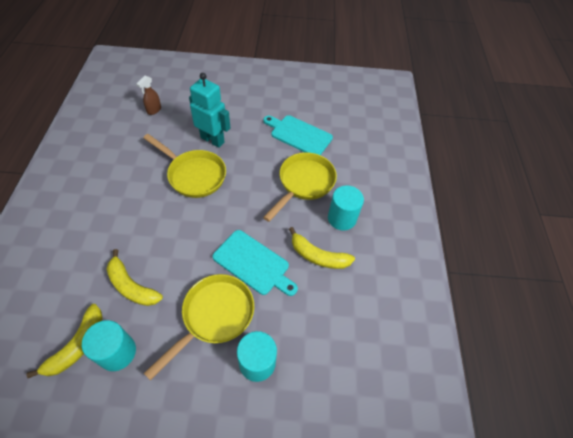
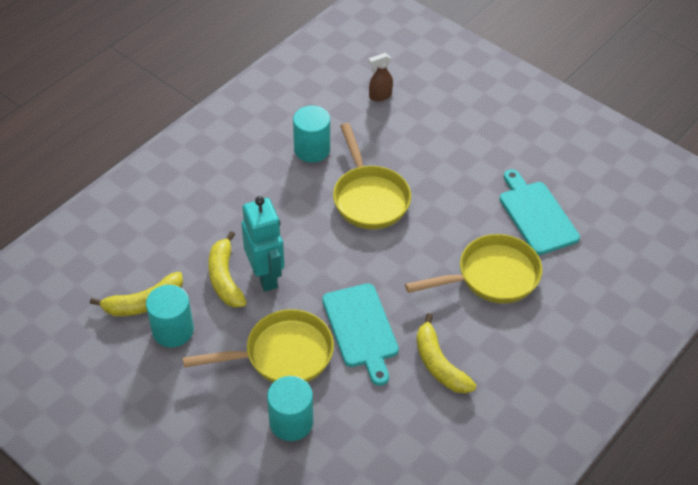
camera: 40 degrees right, 5 degrees down
(212, 140) = (422, 167): turquoise robot -> turquoise robot (266, 276)
(342, 218) = (504, 341): turquoise cylinder -> turquoise cylinder (312, 149)

